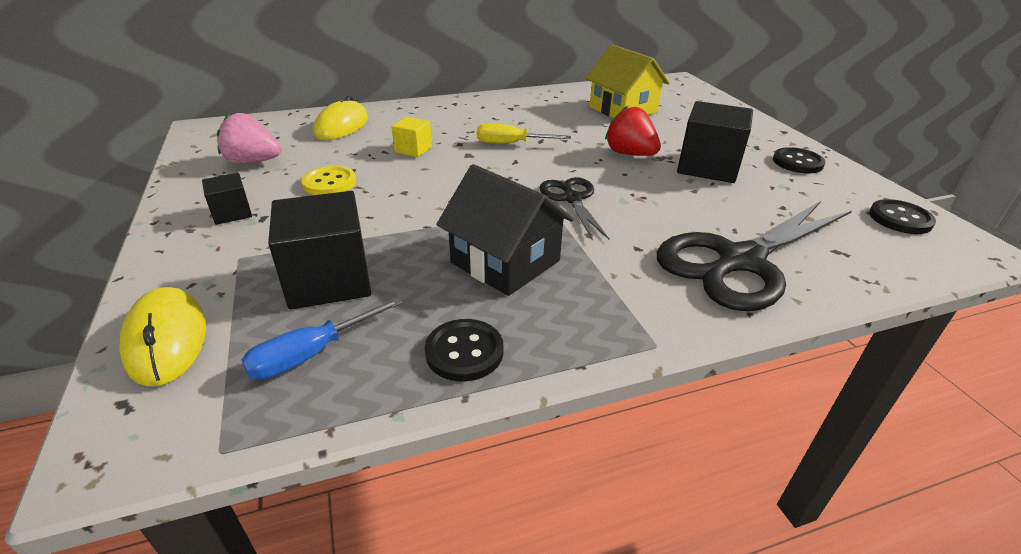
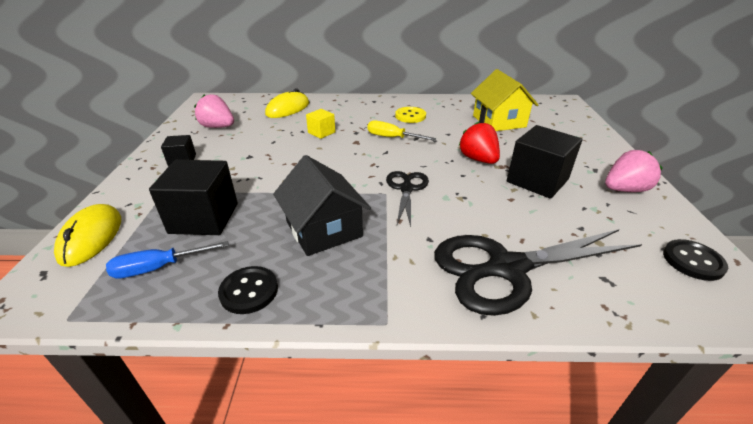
camera: 20 degrees right, 0 degrees up
(329, 183) = (252, 149): yellow button -> yellow button (410, 116)
(797, 162) = (624, 189): black button -> pink strawberry

